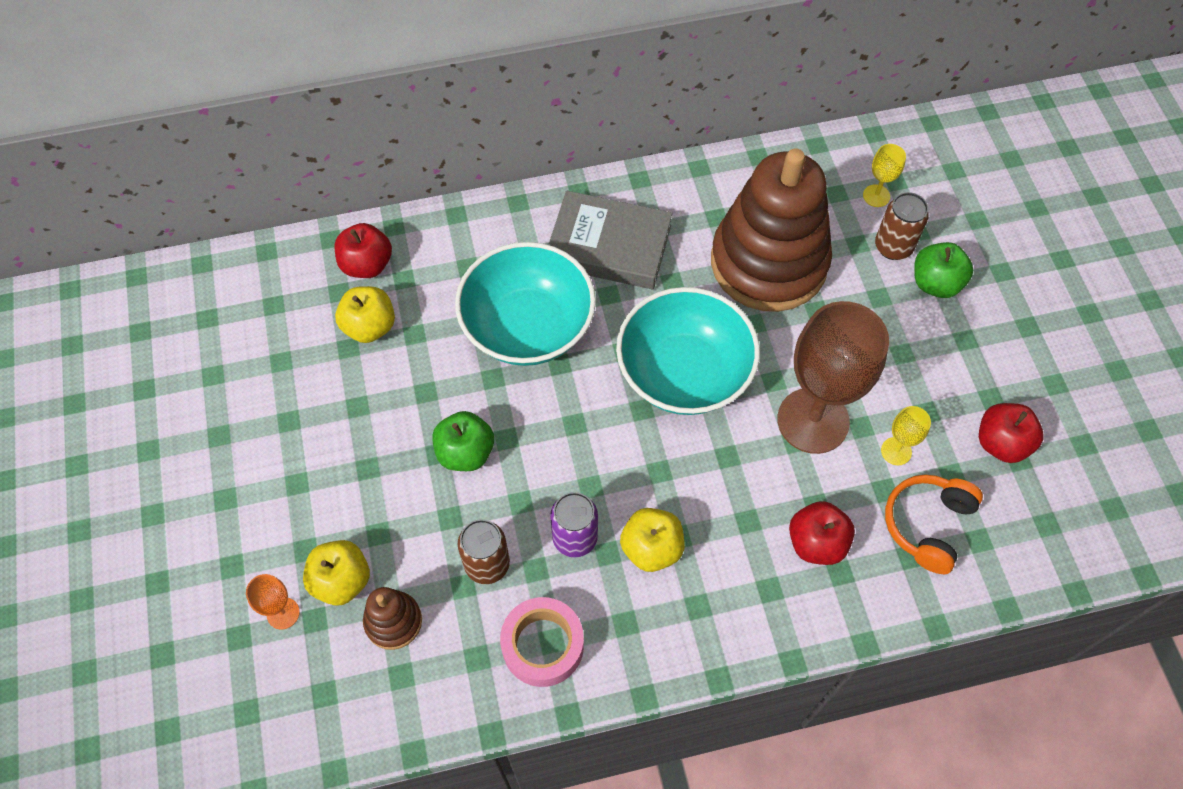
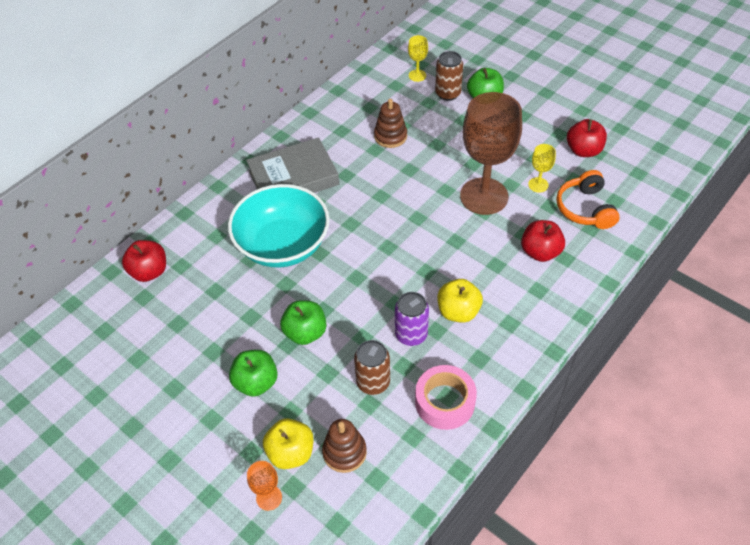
camera: 35 degrees left, 10 degrees down
(369, 326) = (182, 303): yellow apple -> none
(370, 474) = (256, 382): none -> green apple
(684, 373) = (394, 215): turquoise bowl -> none
(768, 262) = (390, 136): brown stacking toy -> brown stacking toy, size x0.42

